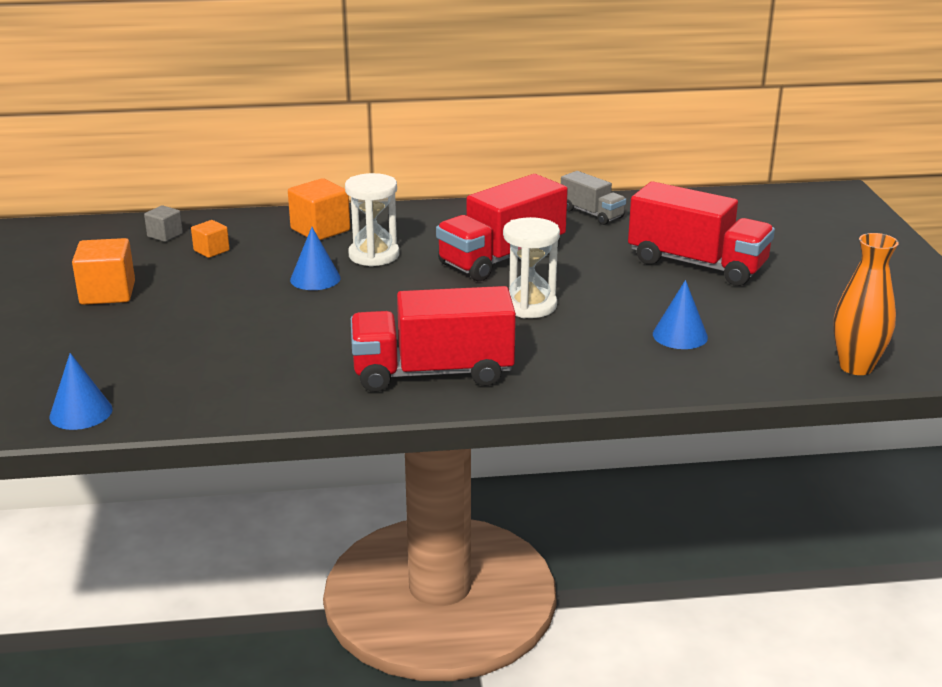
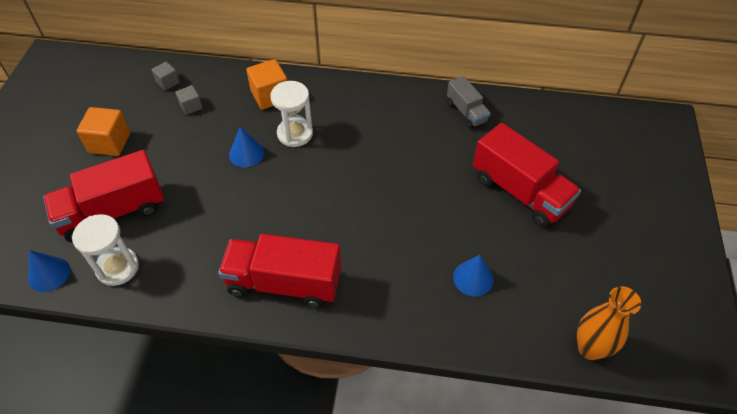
camera: 15 degrees right, 25 degrees up
(211, 250) = (191, 106): orange cube -> grey cube
(501, 258) = (381, 155): red truck -> red truck (113, 212)
(529, 306) = (379, 217): white hourglass -> white hourglass (118, 268)

